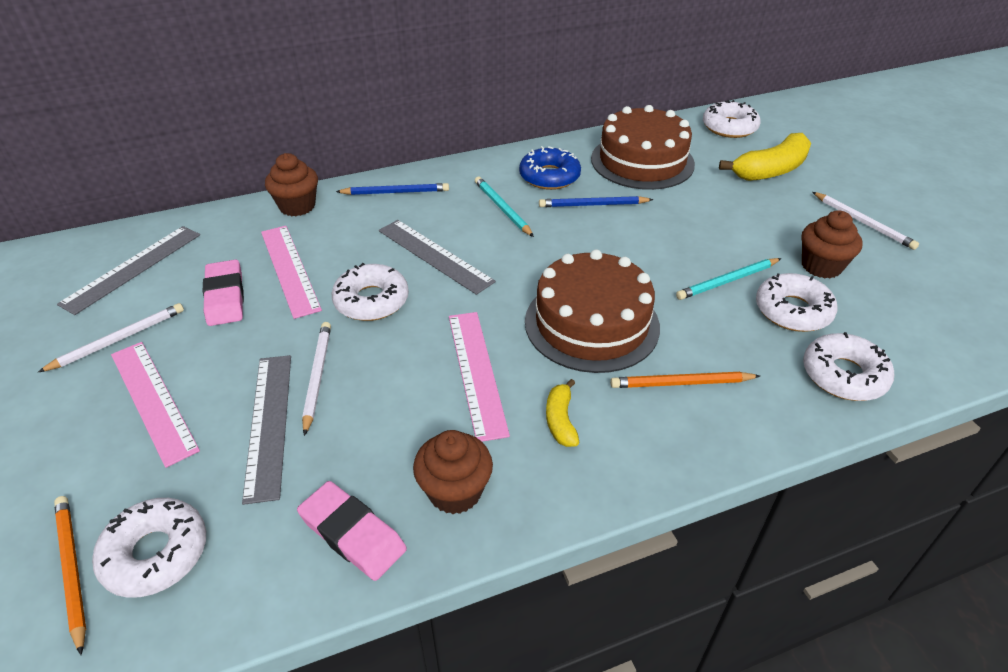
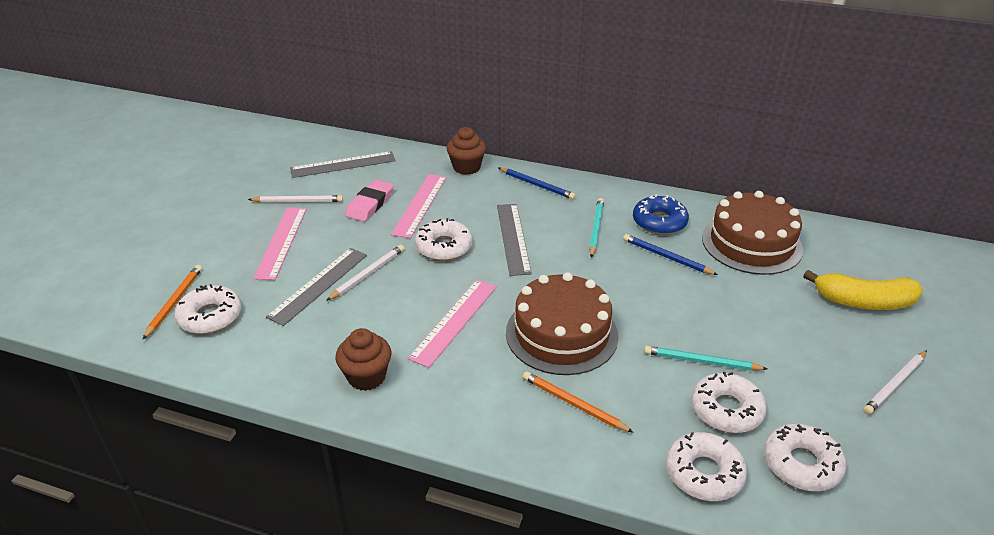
camera: 40 degrees right, 5 degrees down
(352, 534) = (296, 364): pink eraser -> none
(561, 420) = (469, 377): yellow banana -> none
(729, 127) = (874, 251): white donut -> white donut (801, 464)
(821, 266) = (800, 394): brown cupcake -> none
(863, 222) = (895, 384): white pencil -> white pencil turned 45 degrees clockwise

